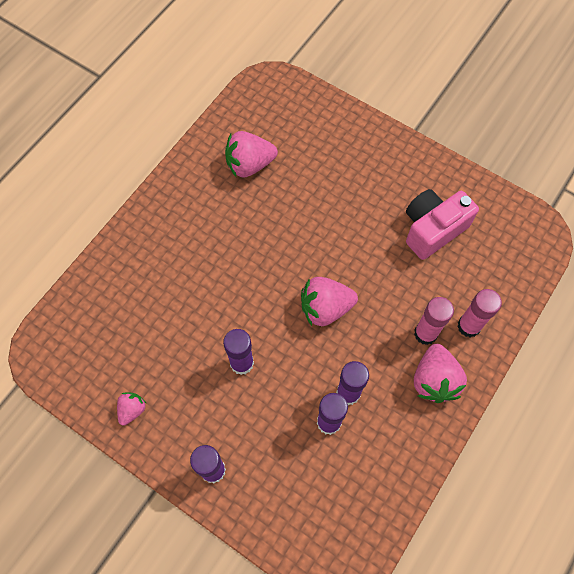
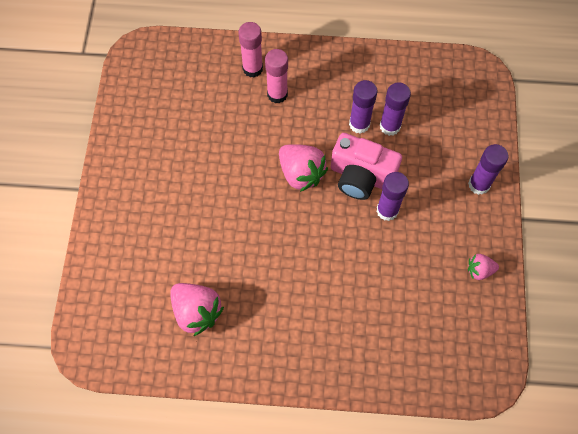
camera: 120 degrees left, 0 degrees up
(432, 229) = (179, 128): pink camera -> pink camera (361, 176)
(434, 380) = (311, 73): pink strawberry -> none

